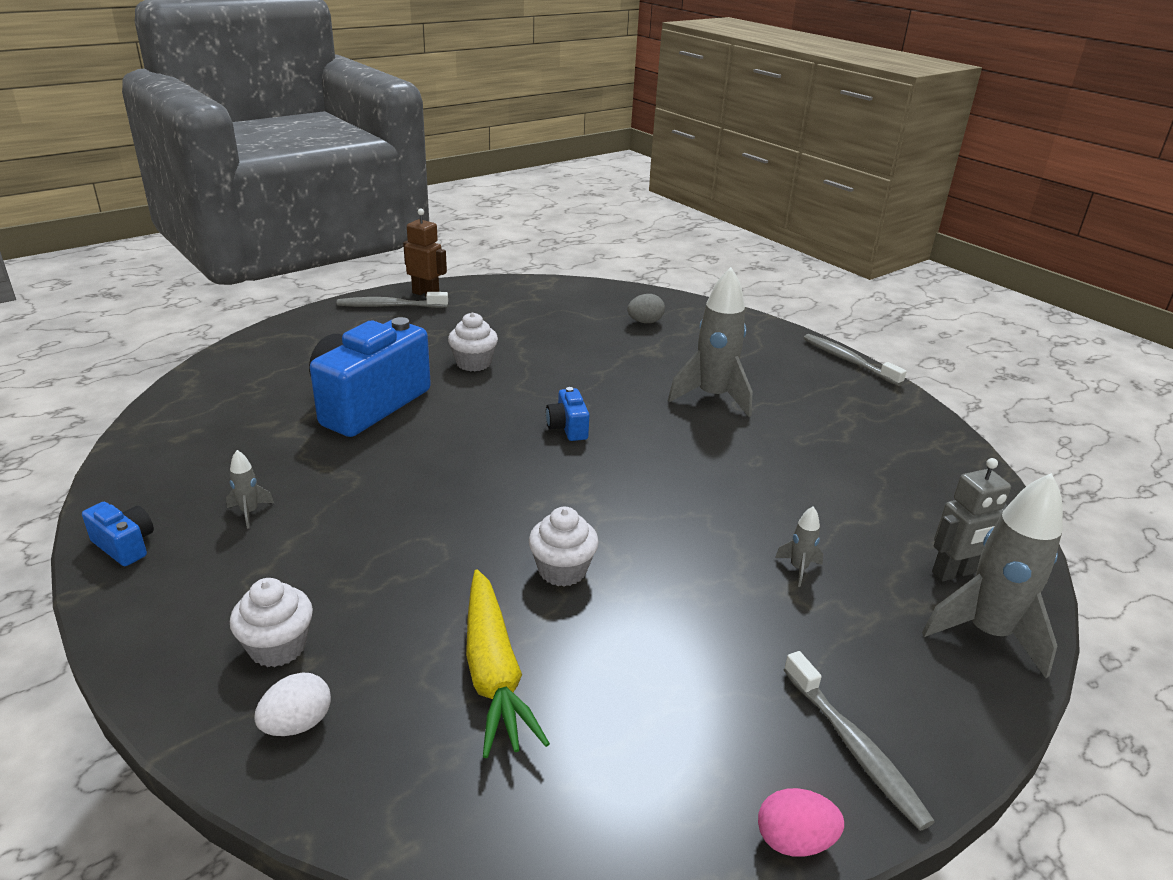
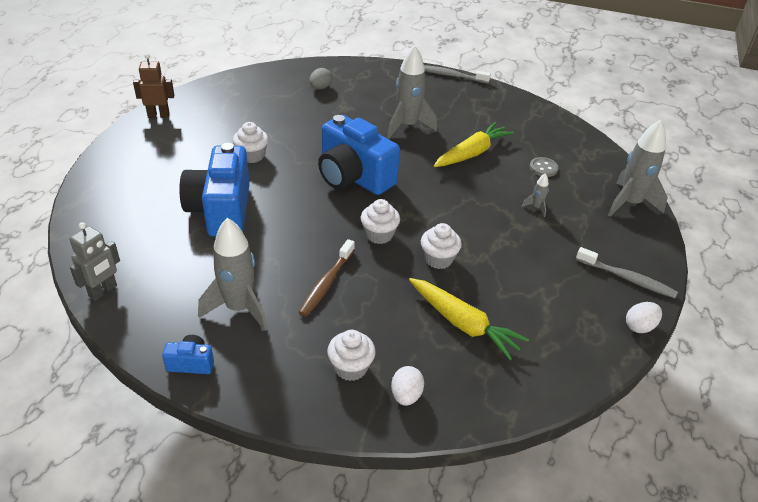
camera: 35 degrees left, 10 degrees up
(250, 512) = (239, 308): grey rocket -> grey rocket, size x2.31
(380, 531) = (326, 283): none -> brown toothbrush
(389, 306) = (145, 134): grey toothbrush -> none
(518, 505) = (379, 235): none -> white cupcake
(567, 428) = (353, 177): blue camera -> blue camera, size x2.35
(773, 460) = (472, 153): none -> yellow carrot
(794, 841) = (639, 326): pink egg -> white egg
(872, 521) = (543, 168): none -> grey button
(953, 573) = (595, 180): grey robot -> grey robot (103, 291)

